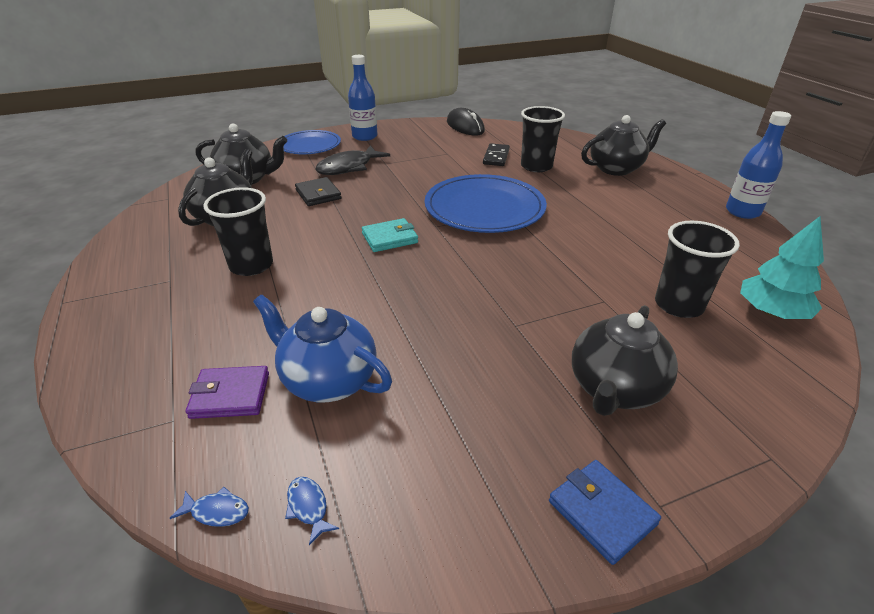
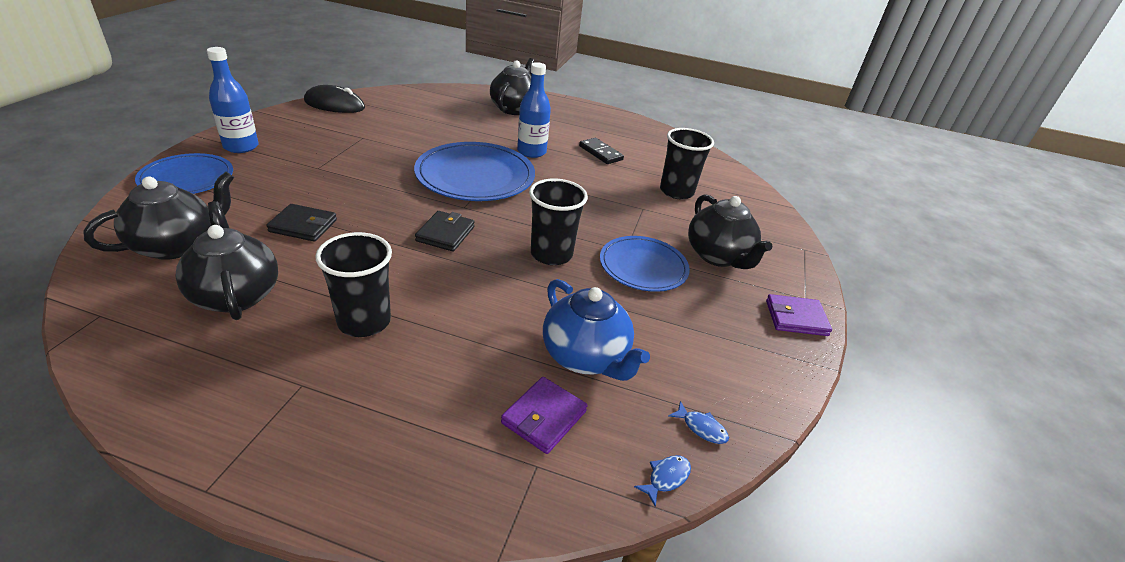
camera: 55 degrees left, 0 degrees up
(308, 507) = (701, 428): blue fish -> blue fish turned 150 degrees counterclockwise
(328, 380) = (585, 357): blue teapot -> blue teapot turned 105 degrees counterclockwise
(348, 167) = (285, 186): black fish -> none
(390, 238) = (445, 234): turquoise wallet -> black wallet
(496, 157) = (412, 127): black domino -> black domino (600, 153)
(507, 348) = (643, 266): none -> blue plate
(536, 166) = (457, 125): black cup -> black cup (551, 254)
(602, 512) = (796, 318): blue wallet -> purple wallet
(742, 212) = (624, 116): blue bottle -> blue bottle (531, 152)
(771, 312) = (714, 175): turquoise tree -> none

